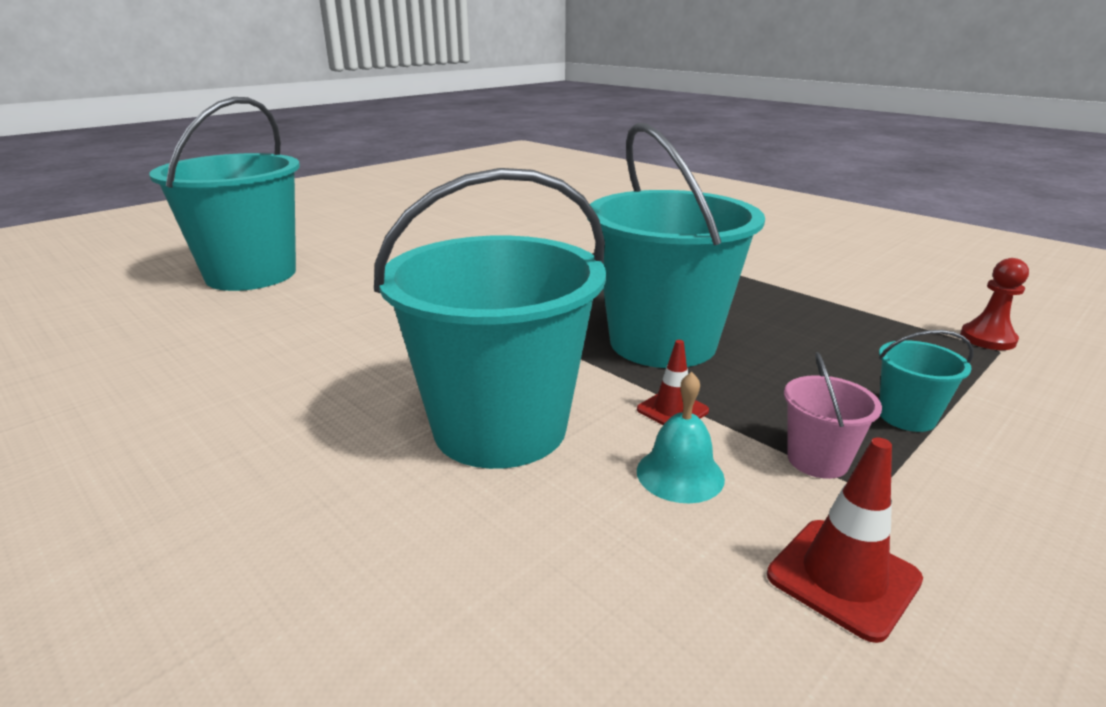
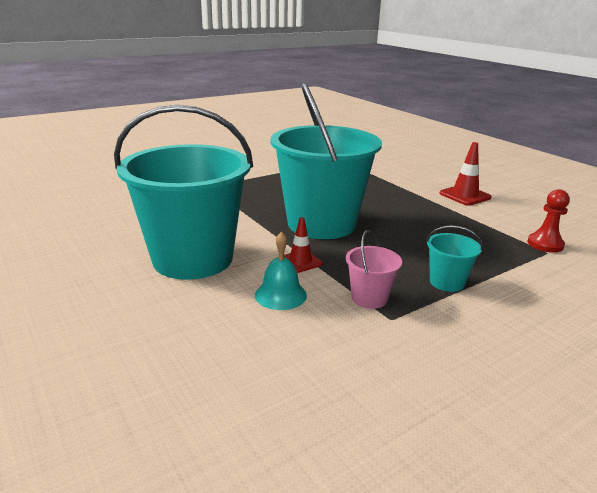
camera: 10 degrees right, 0 degrees up
(251, 274) = (96, 160): turquoise bucket -> none
(843, 577) = (337, 356): red traffic cone -> red traffic cone (465, 195)

